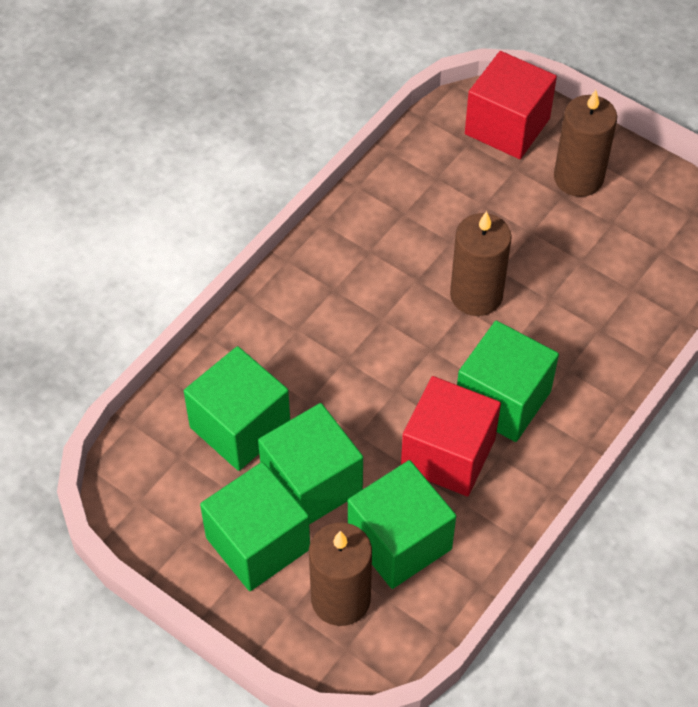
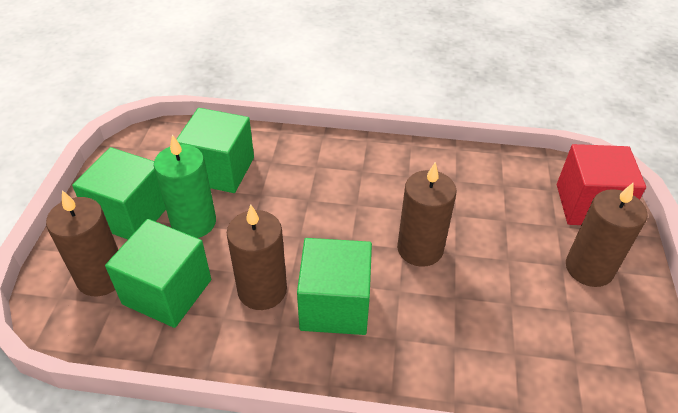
camera: 60 degrees right, 10 degrees down
(312, 483) = (193, 222): green cube -> green candle
(448, 454) = (262, 290): red cube -> brown candle

